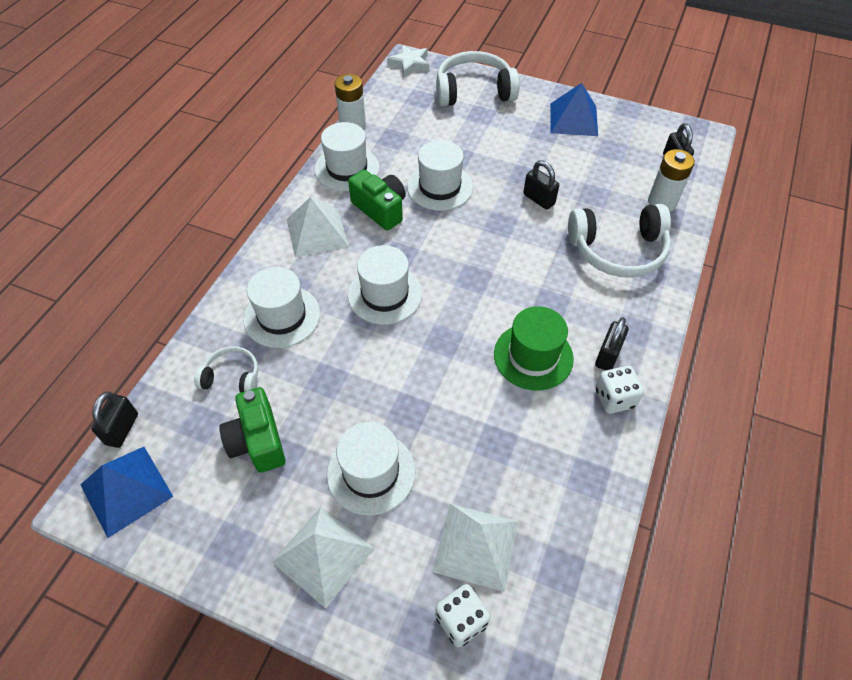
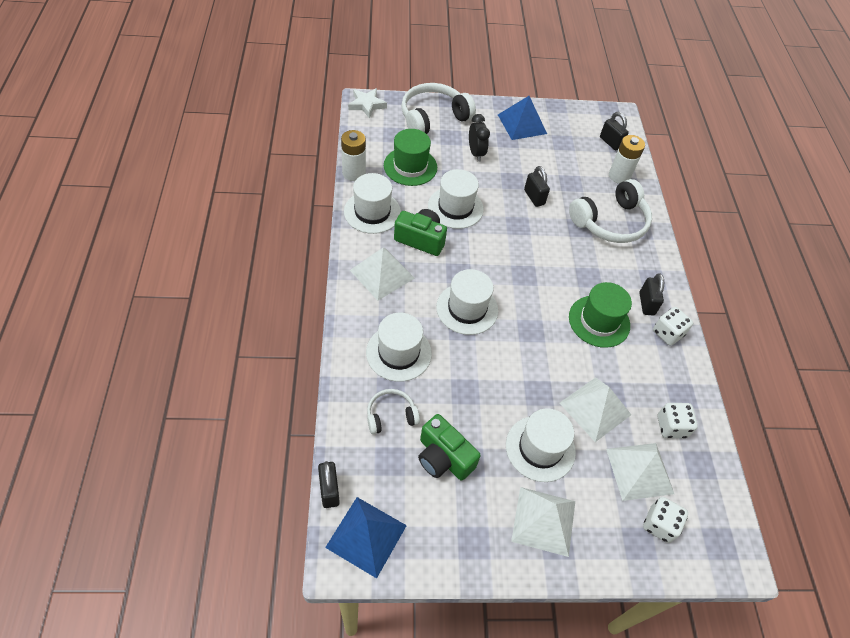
camera: 30 degrees left, 0 degrees up
(417, 134) = (410, 166): none -> green hat
(465, 453) = (595, 409): none -> white pyramid
(499, 137) = (476, 153): none -> black clock
(539, 199) = (534, 197): black padlock -> black padlock turned 45 degrees clockwise
(550, 510) = (671, 426): none -> white dice

